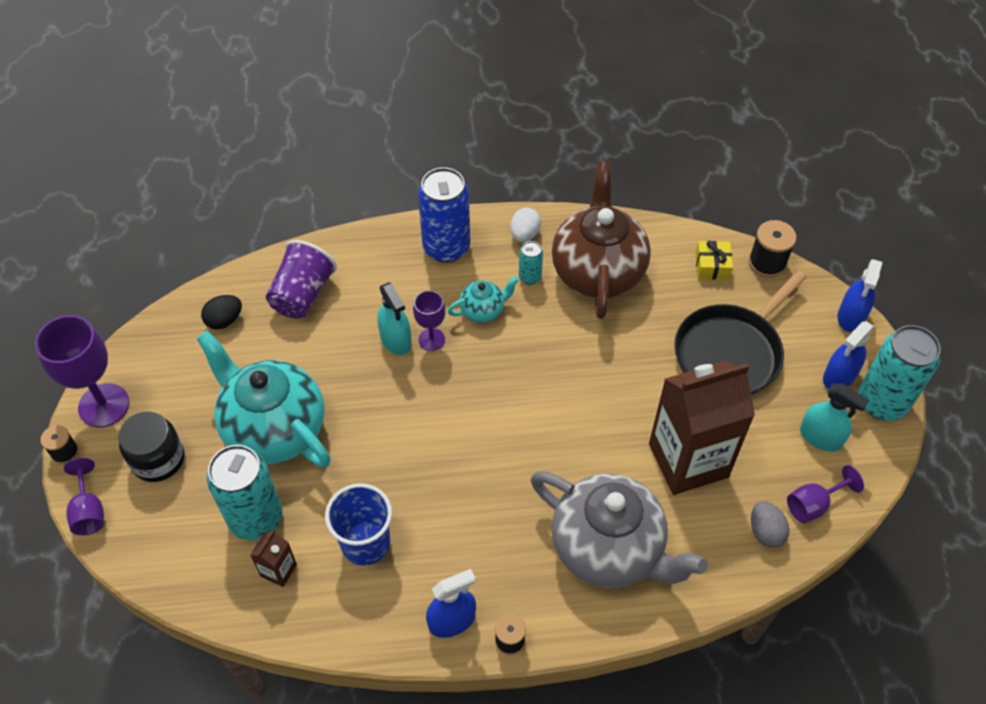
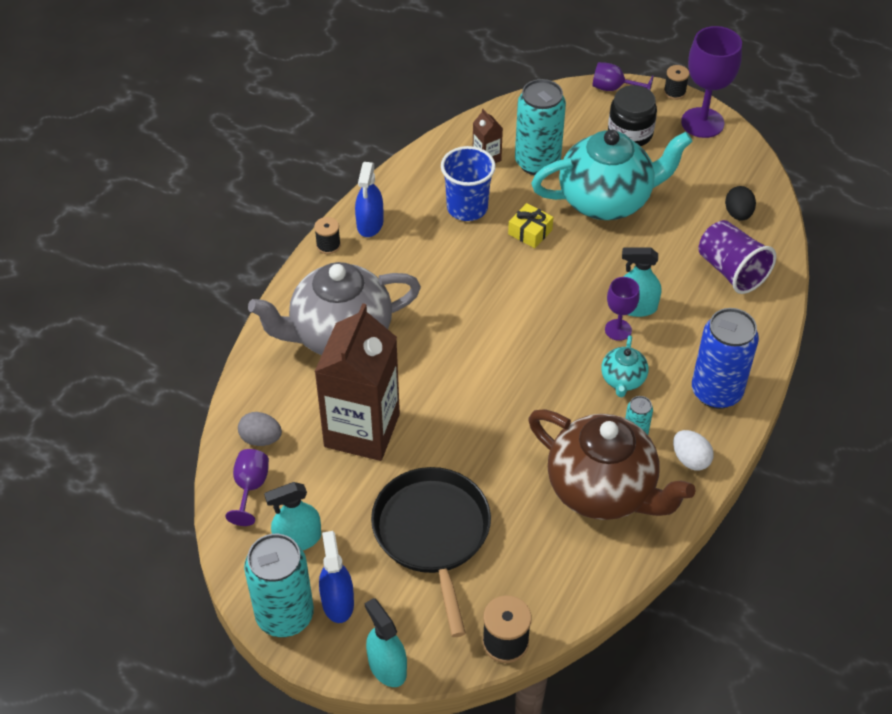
camera: 125 degrees right, 5 degrees down
(712, 266) = (538, 590): yellow gift -> yellow gift (530, 232)
(851, 317) = (387, 667): blue spray bottle -> turquoise spray bottle

